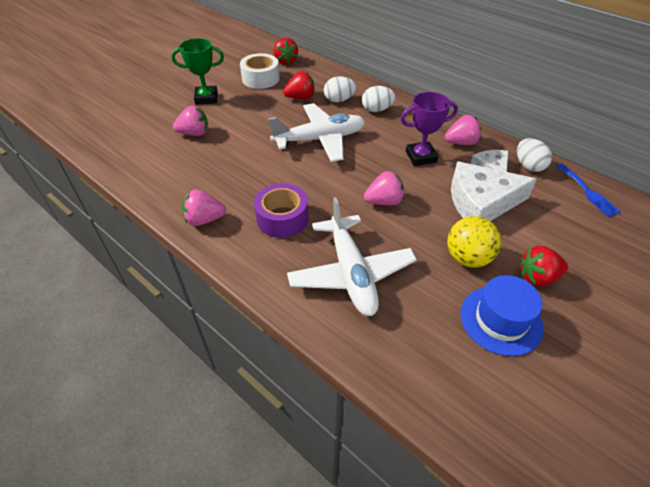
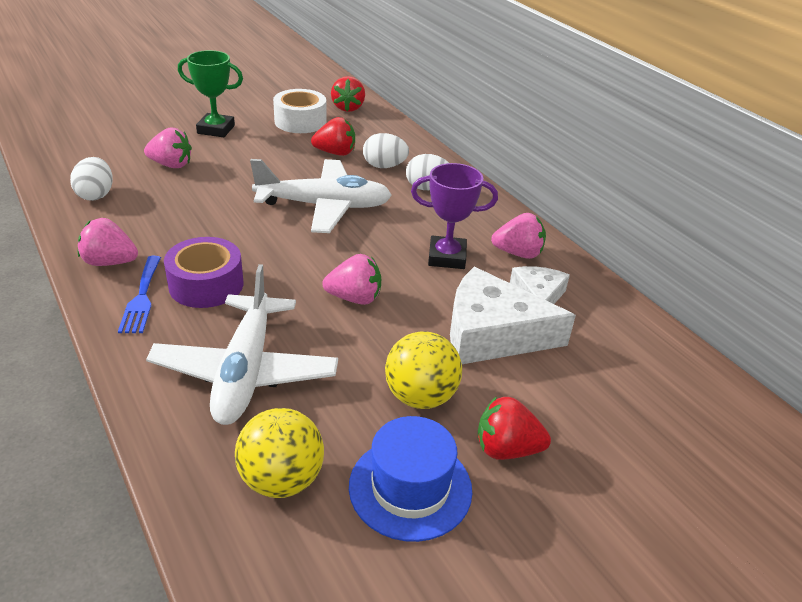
camera: 15 degrees right, 10 degrees down
(423, 340) = (281, 480): none -> yellow ball
(528, 166) = (598, 305): white egg -> white egg (96, 195)
(588, 192) = (668, 360): blue fork -> blue fork (142, 298)

